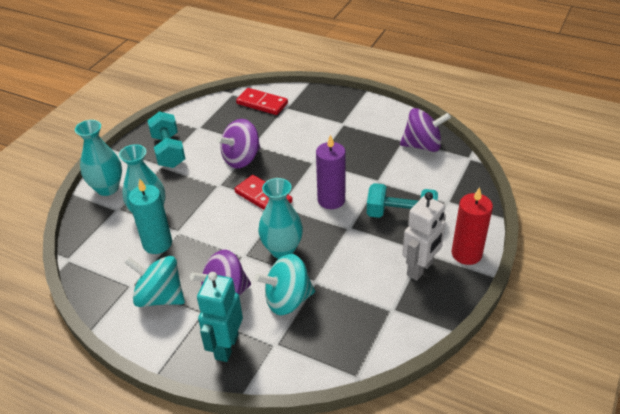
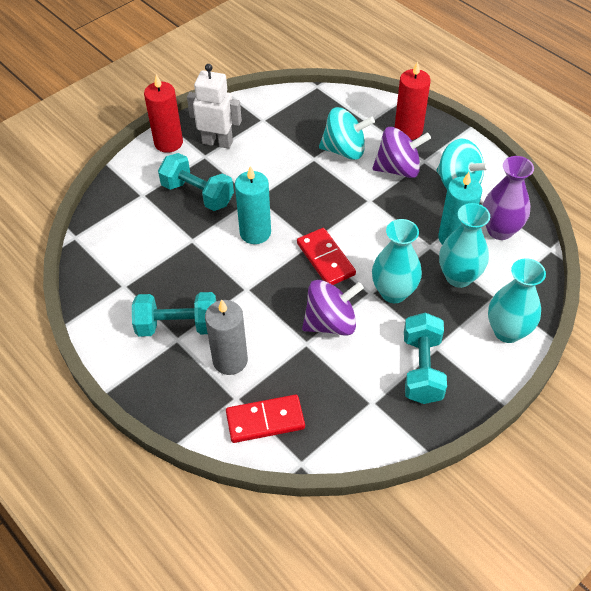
camera: 160 degrees left, 10 degrees up
(115, 263) = (500, 230): none -> purple vase
(226, 347) = (408, 130): turquoise robot -> red candle
(262, 103) = (265, 420): red domino -> red domino turned 60 degrees counterclockwise
(282, 250) = (330, 194): turquoise vase -> turquoise vase (393, 292)
(300, 123) = (230, 360): none -> grey candle
(331, 200) = (255, 232): purple candle -> turquoise candle
(348, 130) = (178, 325): none -> turquoise dumbbell
(420, 269) = (217, 142): white robot -> white robot turned 45 degrees clockwise
(422, 145) = (110, 270): purple spinning top -> none

